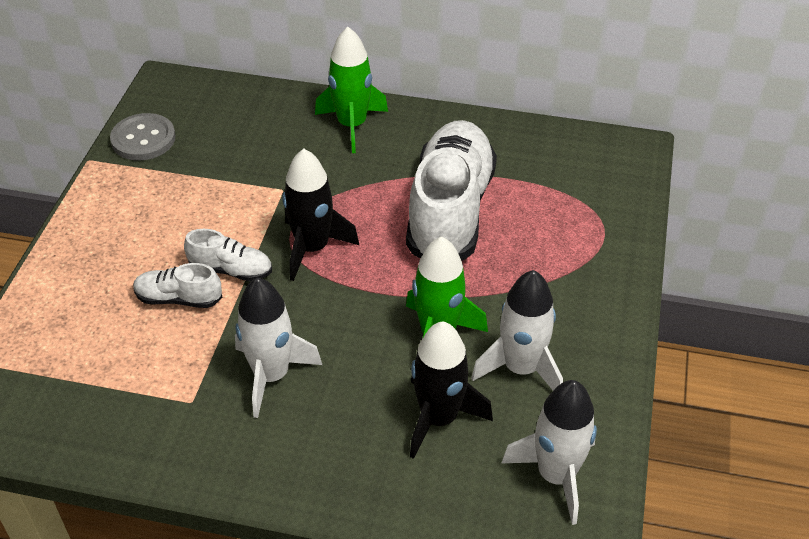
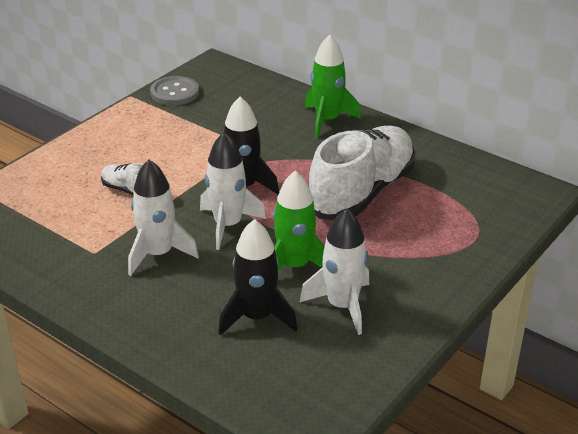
camera: 25 degrees right, 10 degrees down
(231, 270) = (177, 184): white shoe -> none
(556, 475) = (318, 382): white rocket -> white rocket (228, 225)

